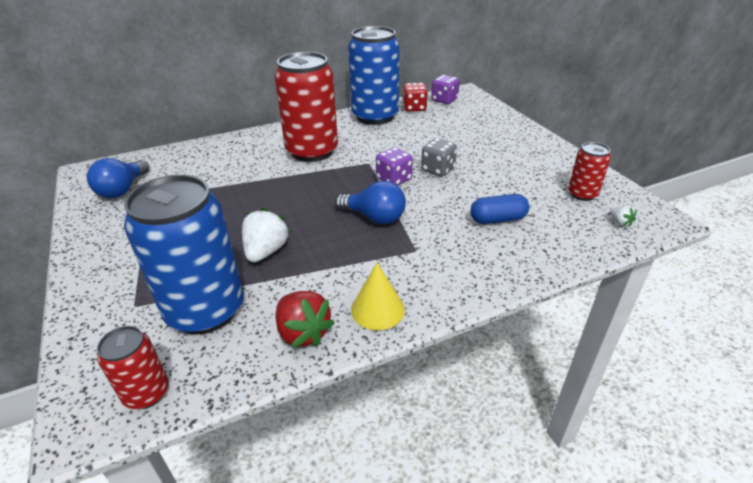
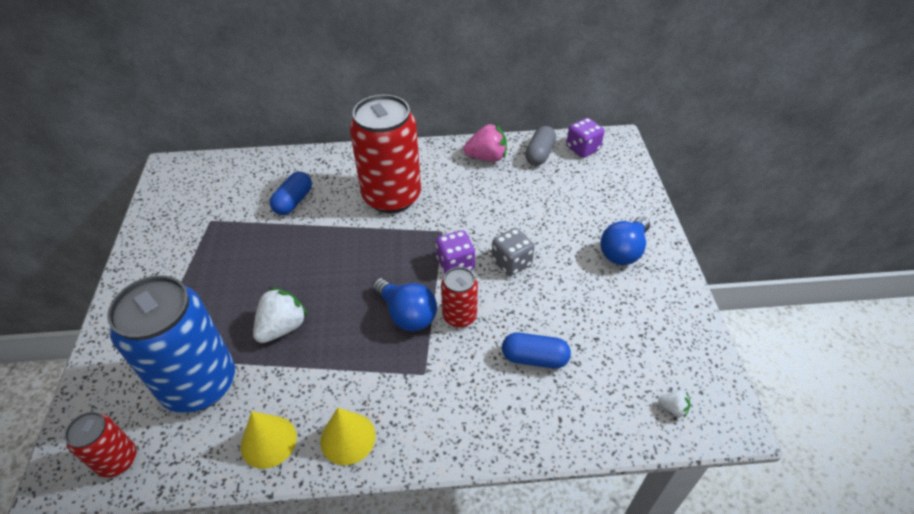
camera: 20 degrees right, 10 degrees up
(122, 190) = (191, 203): blue light bulb -> blue light bulb (623, 251)
(225, 170) = (293, 201): none -> blue capsule
(303, 333) = (268, 441): red strawberry -> yellow cone
(375, 116) = (487, 157): blue can -> pink strawberry
(414, 108) = (539, 154): red dice -> grey capsule
(582, 194) = (656, 350): red can -> red can (459, 316)
(620, 223) = (673, 408): white strawberry -> white strawberry turned 60 degrees counterclockwise

